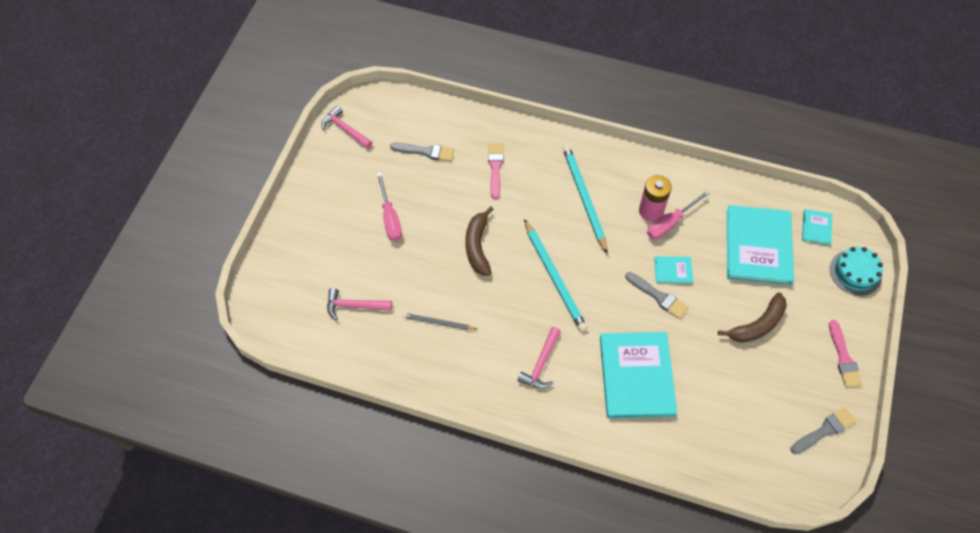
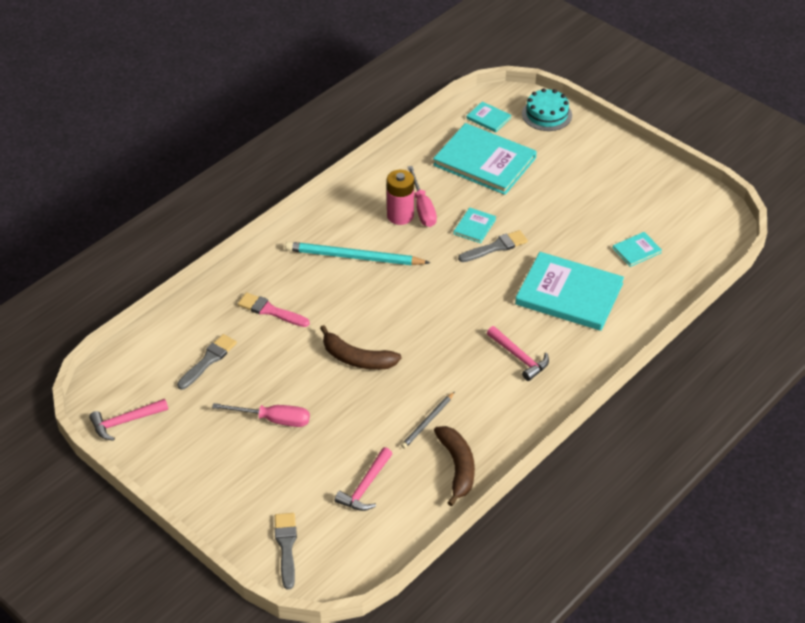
camera: 65 degrees left, 15 degrees down
(554, 277) = (430, 312): turquoise pencil -> none
(725, 414) = (636, 250): none -> turquoise book
(757, 325) = (562, 195): brown banana -> brown banana (457, 467)
(824, 430) = (682, 196): grey brush -> grey brush (286, 546)
(843, 358) = (622, 156): pink brush -> none

